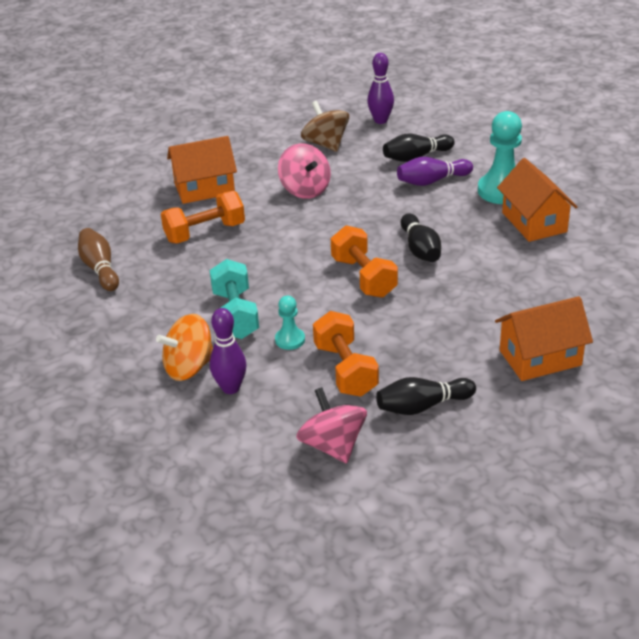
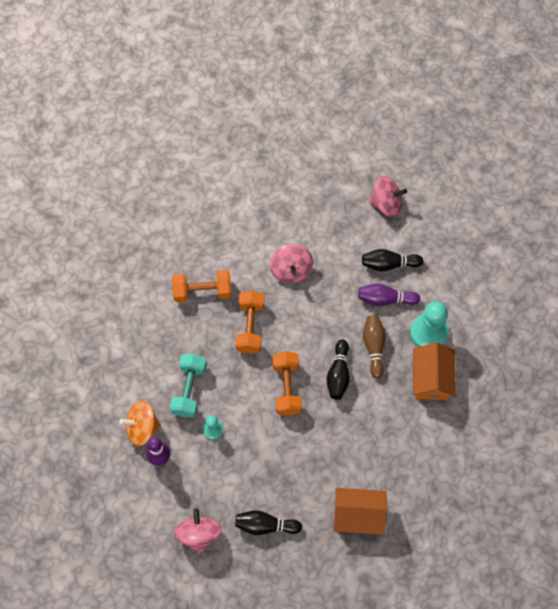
camera: 20 degrees right, 30 degrees up
(100, 268) = (120, 302): brown bowling pin -> brown bowling pin (374, 347)
(204, 188) = (221, 237): orange house -> none
(326, 144) = (331, 218): brown spinning top -> none
(345, 370) = (235, 473): orange dumbbell -> orange dumbbell (250, 327)
(380, 120) = (386, 204): purple bowling pin -> pink spinning top

